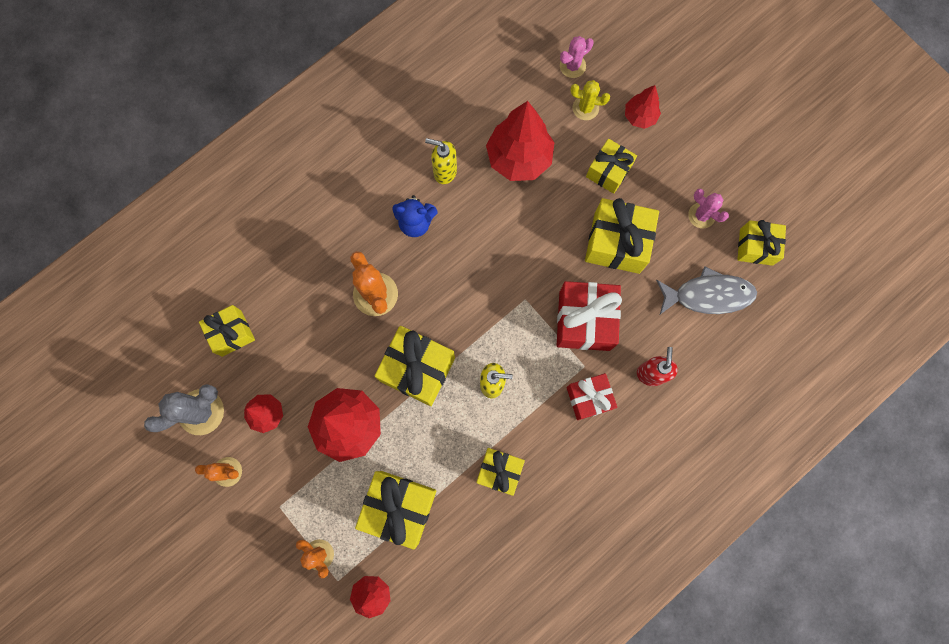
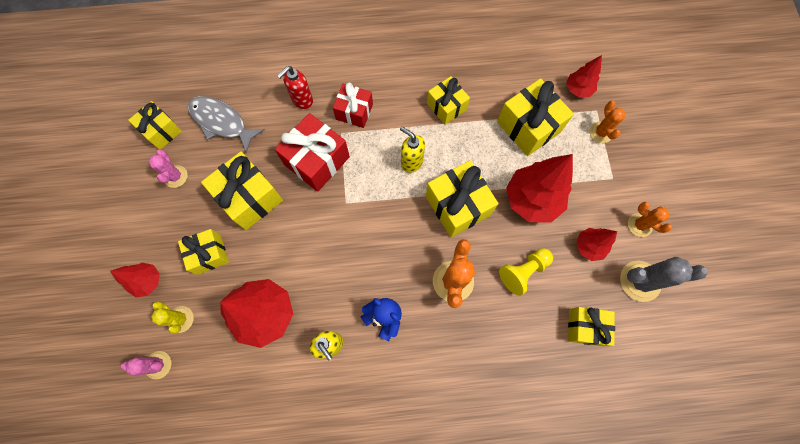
camera: 145 degrees left, 5 degrees down
(316, 347) = (523, 271): none -> yellow pawn

